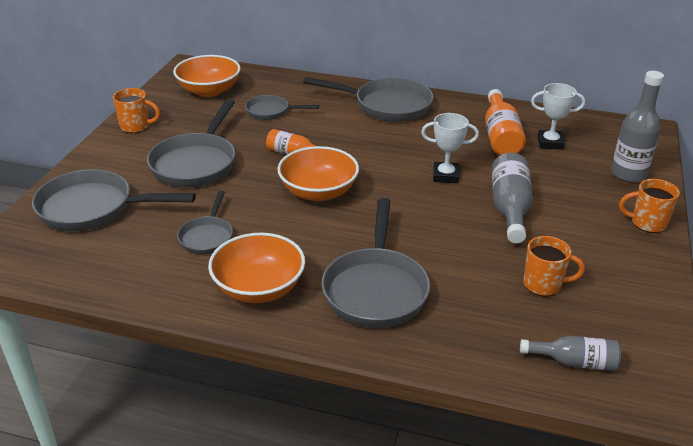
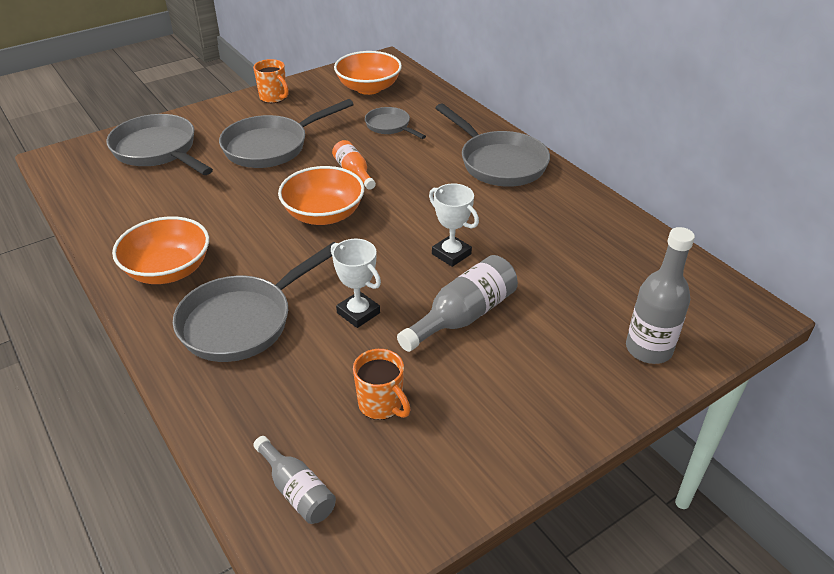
camera: 40 degrees right, 5 degrees up
(207, 237) = (194, 210): grey pan -> none
(500, 136) = (566, 241): orange bottle -> none
(550, 143) = (610, 273): white trophy -> white trophy (358, 313)
(647, 223) = (585, 411): orange mug -> none

